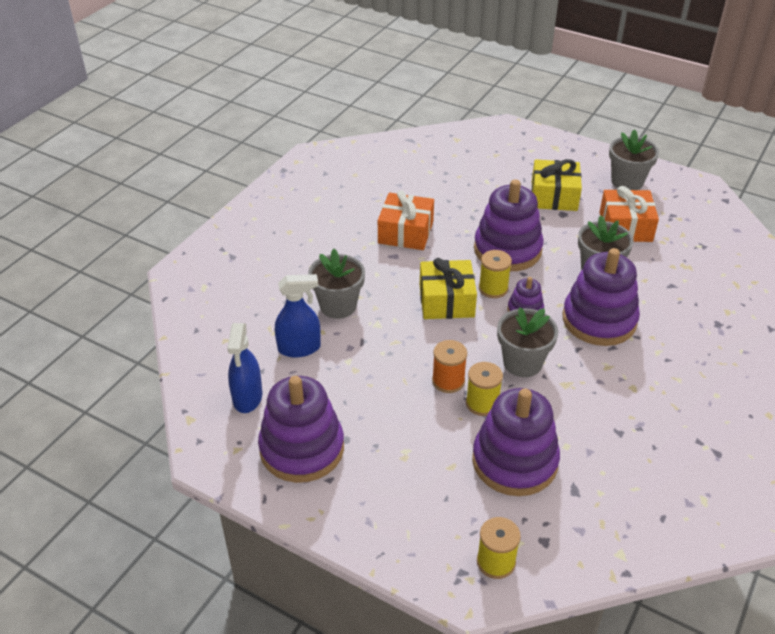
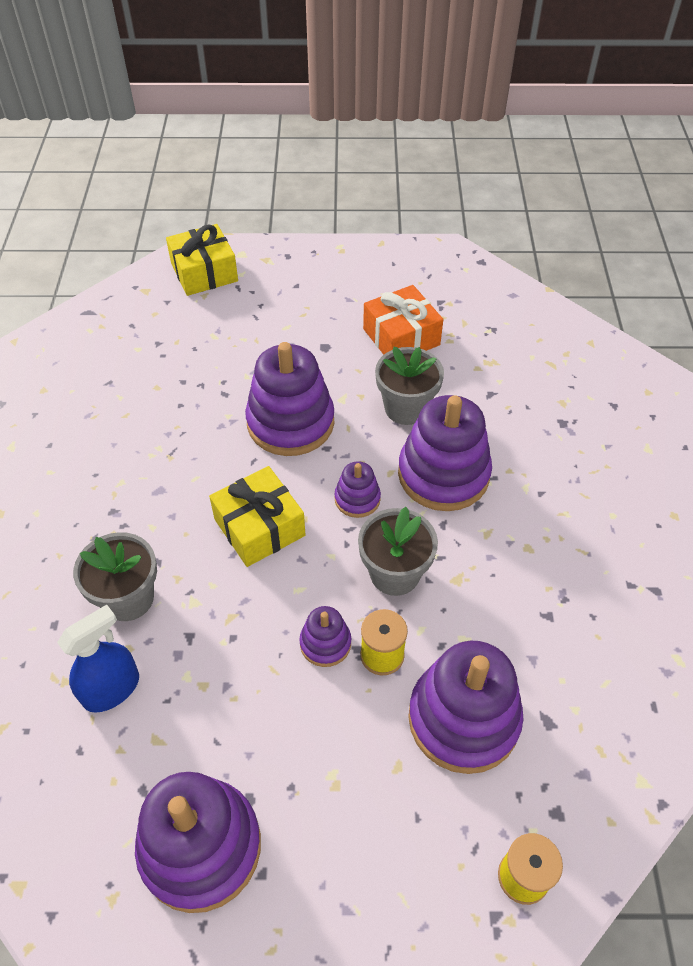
camera: 30 degrees left, 10 degrees up
(247, 397) = (82, 805): blue spray bottle -> none
(405, 232) = (155, 449): orange gift -> none
(448, 381) = (325, 643): orange spool -> purple stacking toy
(493, 288) = (304, 484): yellow spool -> none
(554, 196) = (302, 327): yellow gift -> yellow gift (204, 272)
(627, 181) = (369, 276): grey flower pot -> none

